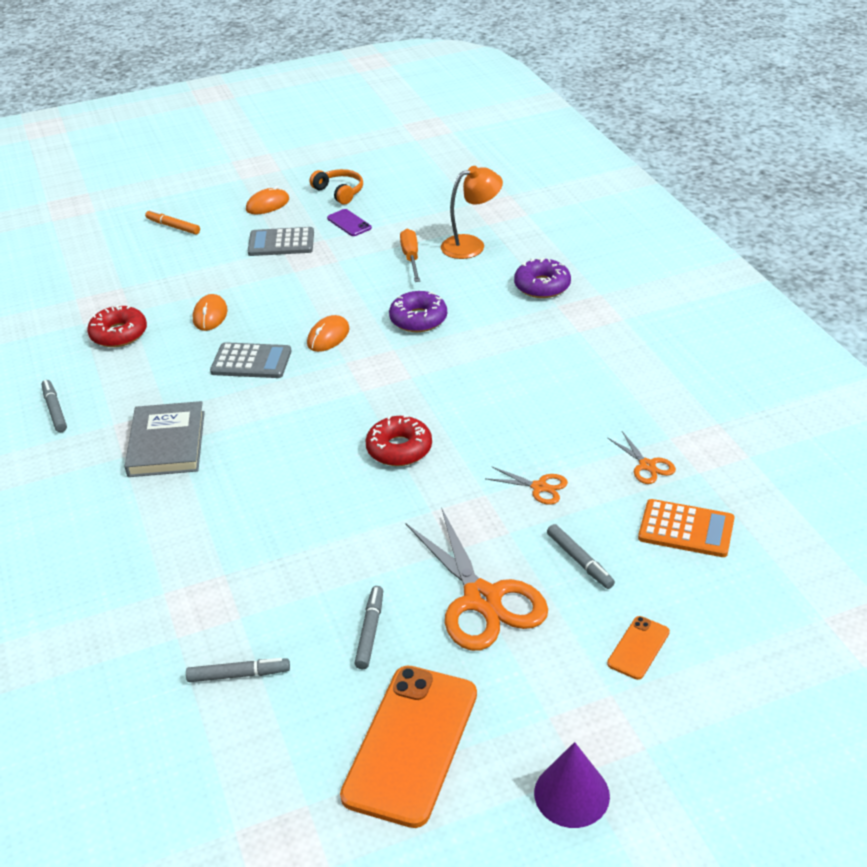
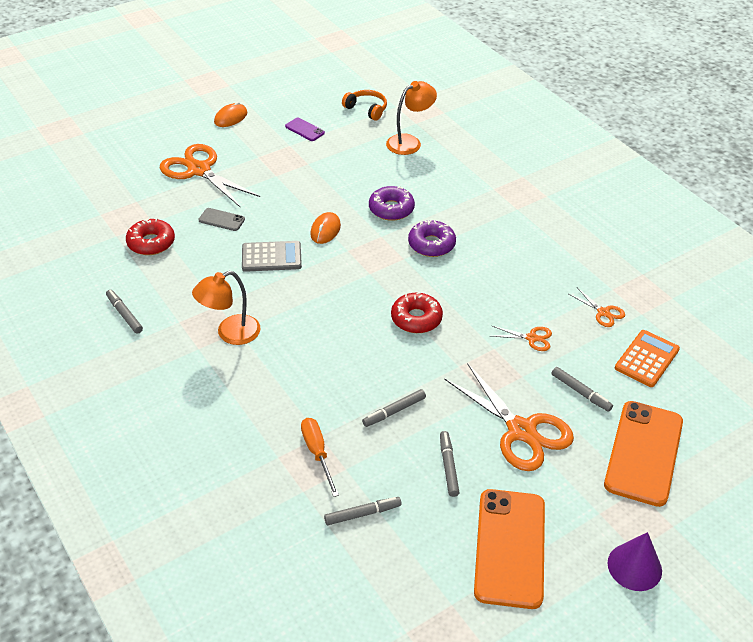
camera: 15 degrees left, 5 degrees up
(167, 443) = (230, 333): grey book -> orange lamp
(173, 227) = (158, 143): orange marker -> none
(207, 259) = (199, 170): none -> orange scissors
(210, 315) = (221, 220): orange mouse -> grey phone
(281, 243) = (255, 151): grey calculator -> none
(328, 556) = (394, 411): none -> grey marker
(339, 192) = (286, 102): orange headphones -> orange headphones (367, 109)
(411, 258) = (366, 157): orange screwdriver -> orange screwdriver (317, 453)
(542, 286) = (476, 173): purple donut -> purple donut (431, 244)
(638, 648) = (644, 453): orange phone -> orange phone, size x2.22
(686, 529) = (647, 359): orange calculator -> orange calculator turned 60 degrees counterclockwise

